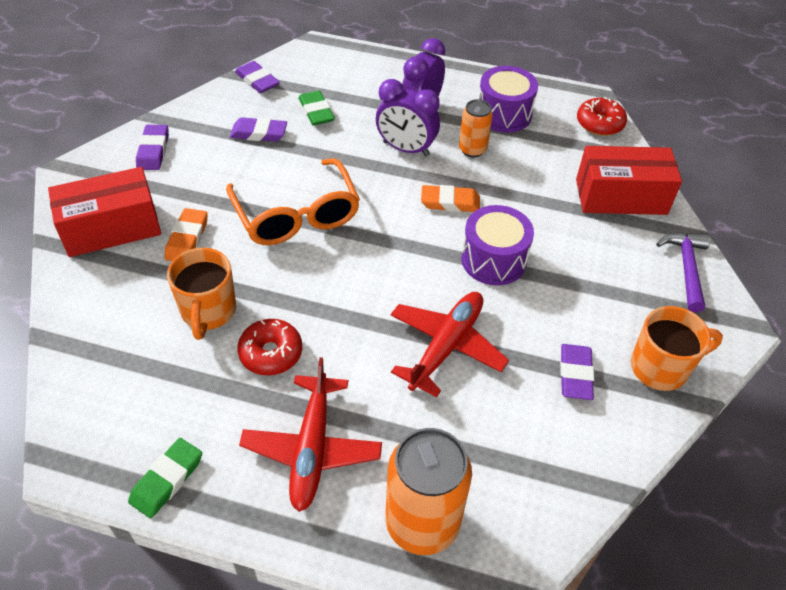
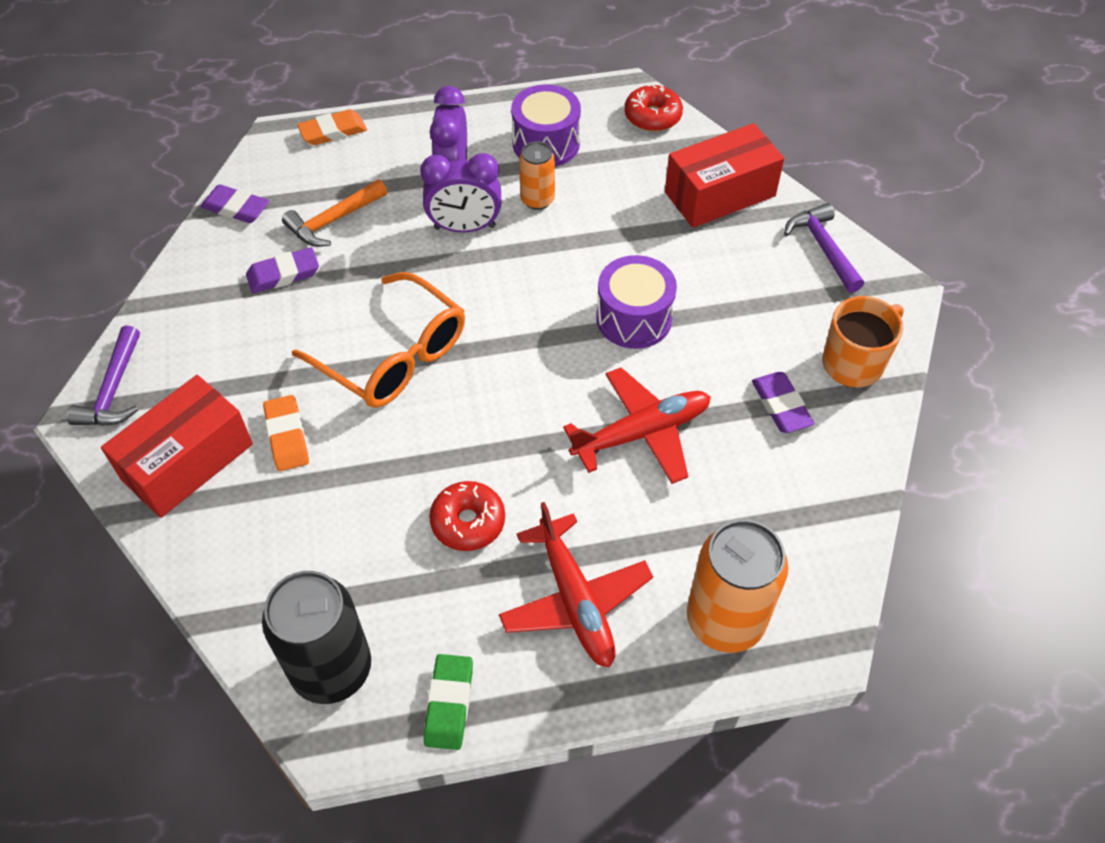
camera: 25 degrees left, 5 degrees up
(99, 164) = (113, 390): none -> purple hammer
(104, 412) = (331, 669): none -> black can
(153, 150) = (169, 347): purple eraser -> none
(208, 312) = (369, 508): orange mug -> none
(316, 111) = (333, 221): green eraser -> orange hammer
(446, 346) = (642, 433): red plane -> red plane turned 60 degrees clockwise
(450, 202) = (551, 271): orange eraser -> orange eraser (333, 131)

